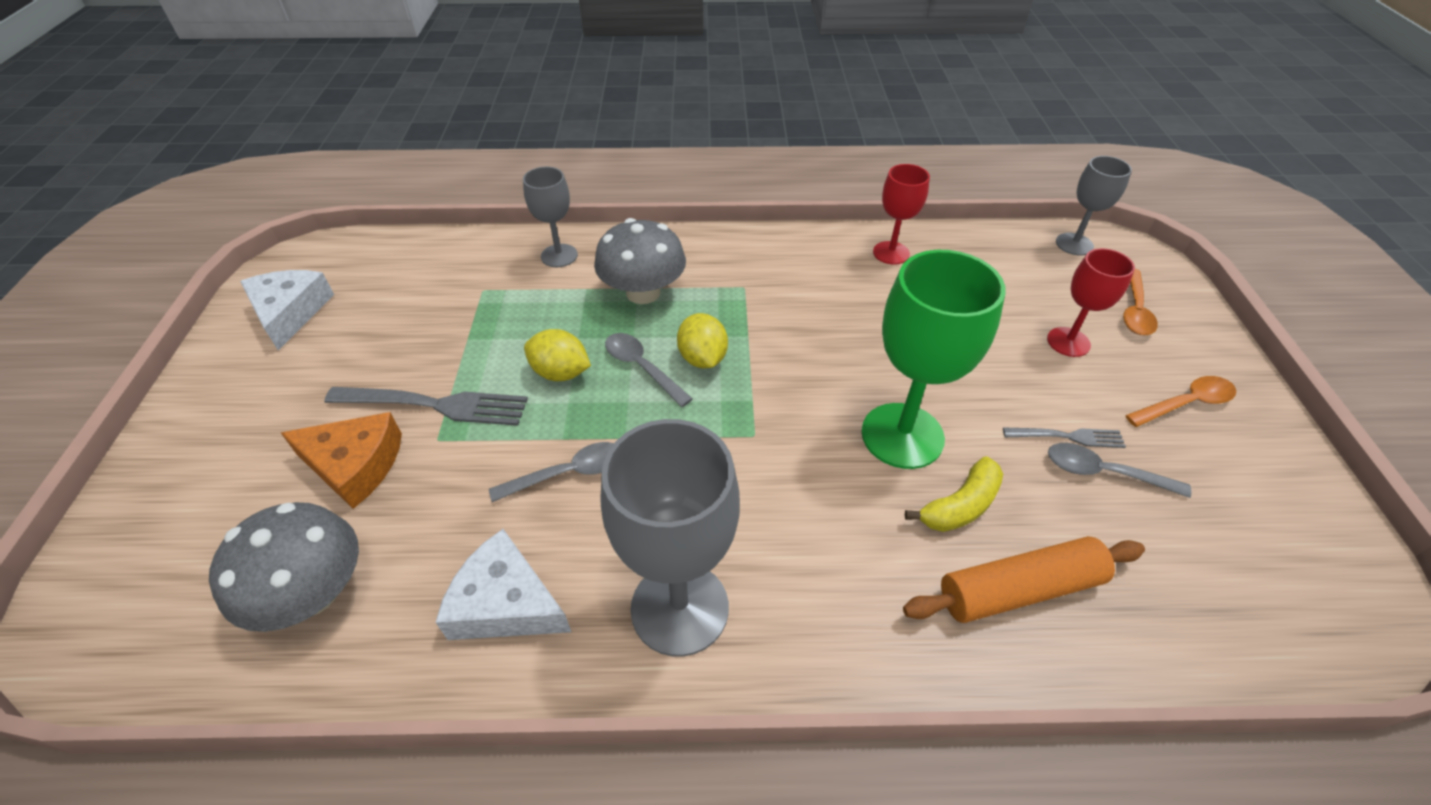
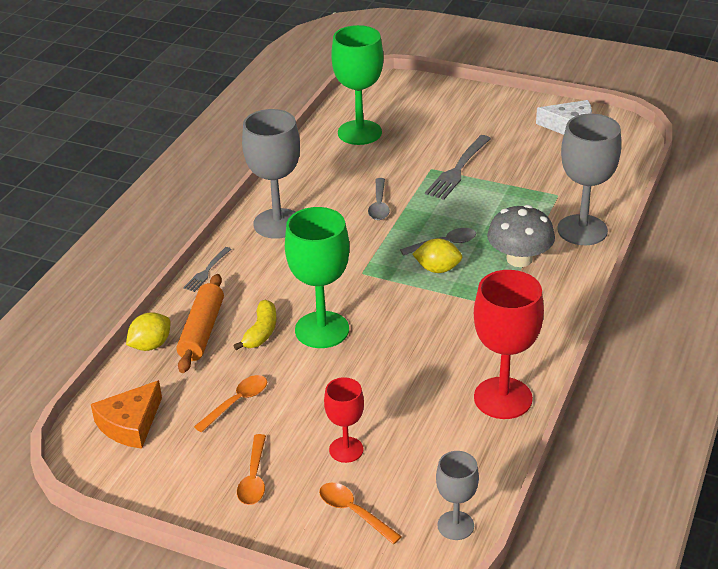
camera: 115 degrees right, 10 degrees down
(313, 593) = (359, 132): grey mushroom -> green goblet
(355, 465) = (429, 144): orange cheese -> orange cheese (130, 424)
(505, 603) = (317, 178): white cheese -> none
(559, 256) = (582, 230): grey goblet -> grey goblet, size x1.77
(560, 373) = (458, 213): yellow lemon -> yellow lemon (151, 345)
(891, 253) = (503, 398): red goblet -> red goblet, size x1.77
(960, 505) = (261, 332): yellow banana -> yellow banana turned 150 degrees counterclockwise
(1067, 437) = (271, 401): grey fork -> grey fork (207, 271)
(1104, 473) = (236, 402): grey spoon -> orange spoon

